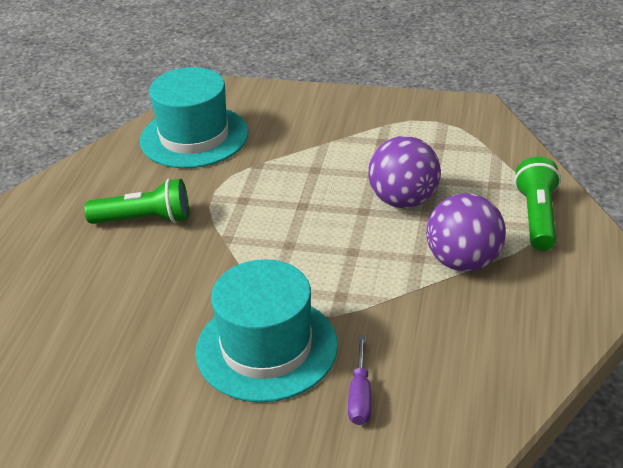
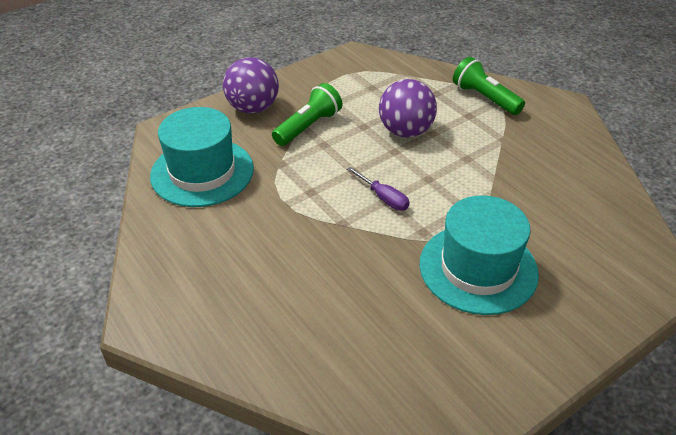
camera: 50 degrees left, 5 degrees up
(145, 220) = (265, 249): green flashlight -> green flashlight (308, 126)
(360, 395) = (564, 254): purple screwdriver -> purple screwdriver (383, 198)
(463, 261) = (491, 145): purple ball -> purple ball (253, 108)

